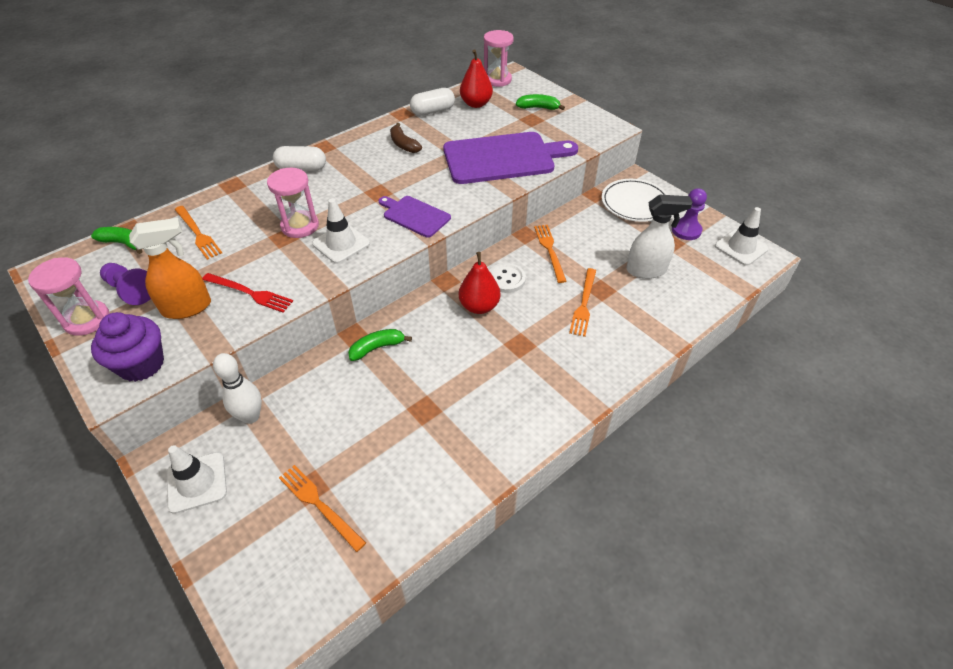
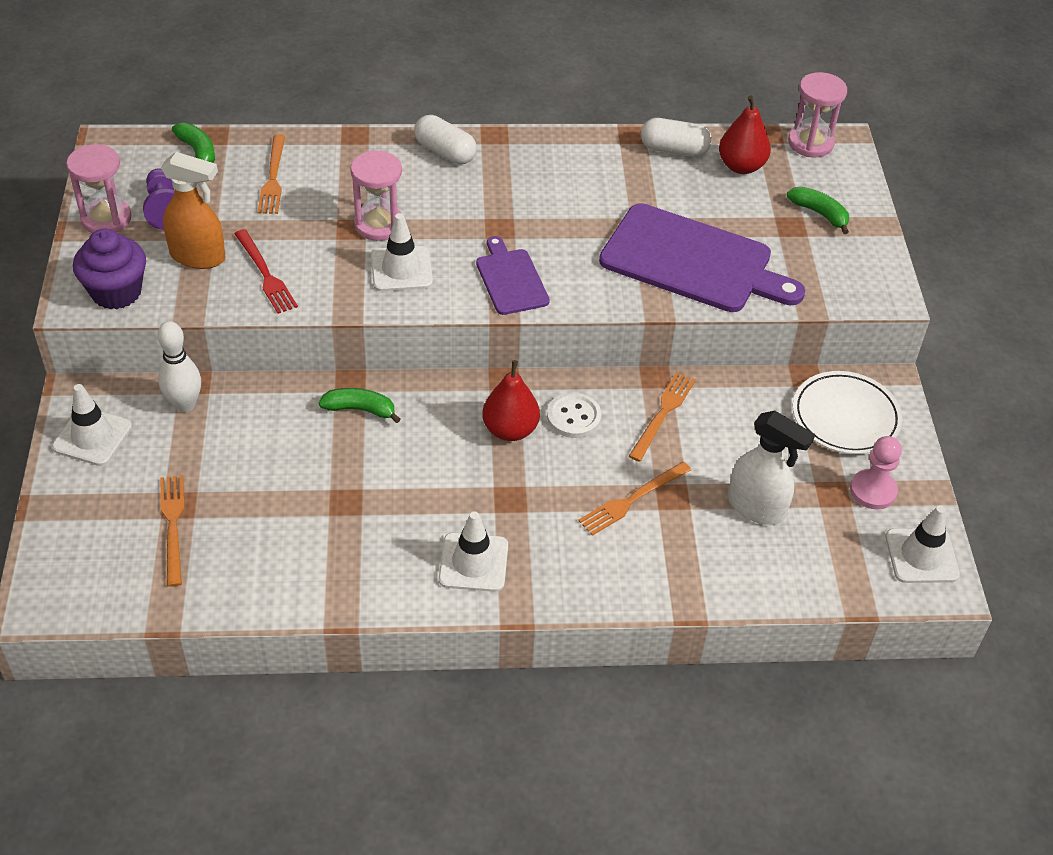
camera: 35 degrees right, 0 degrees up
(403, 144) = (590, 179): brown banana -> none
(539, 395) = (473, 562): none -> white traffic cone
(686, 230) = (873, 491): purple pawn -> pink pawn

